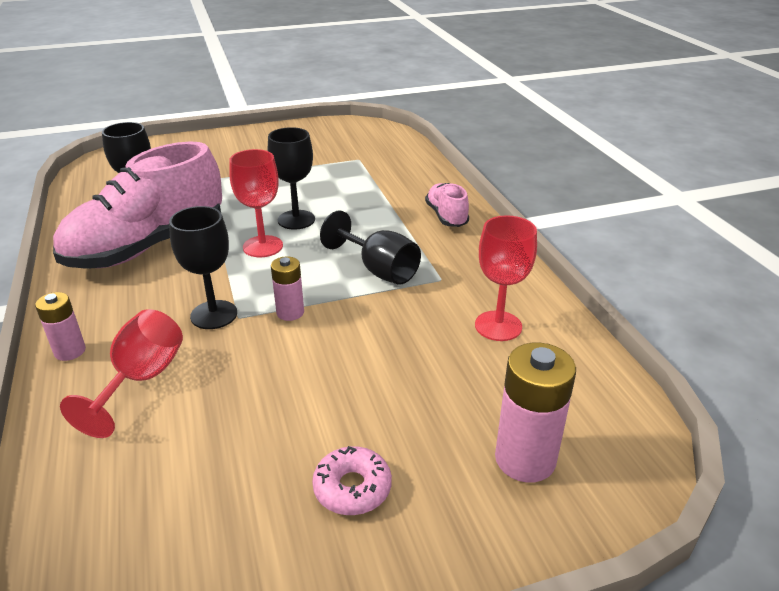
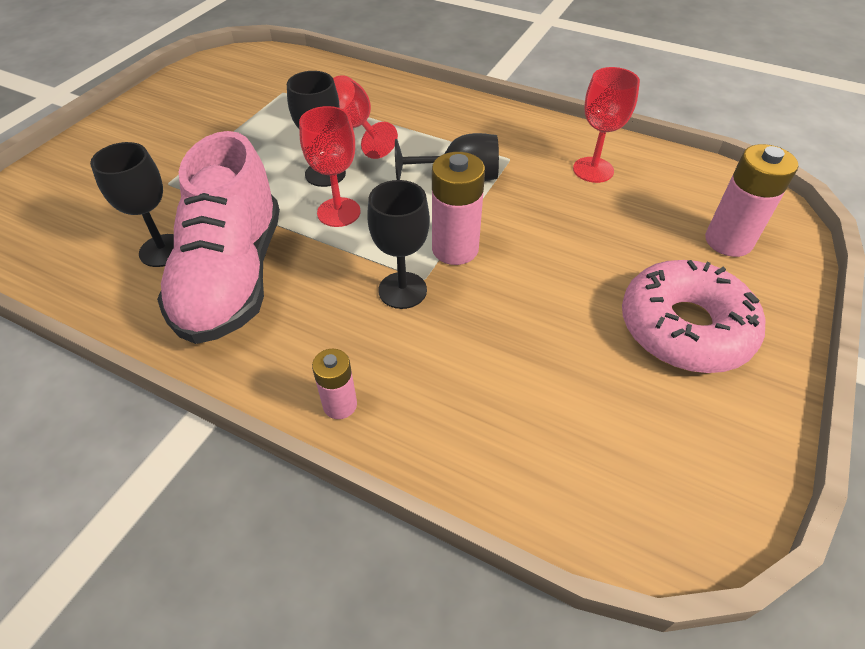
camera: 45 degrees left, 15 degrees up
(141, 380) = (441, 377): red goblet -> red goblet (355, 128)
(290, 312) = (455, 249): pink battery -> pink battery, size x1.69
(352, 488) = (684, 328): pink donut -> pink donut, size x2.03
(446, 216) = (435, 108): pink shoe -> none

